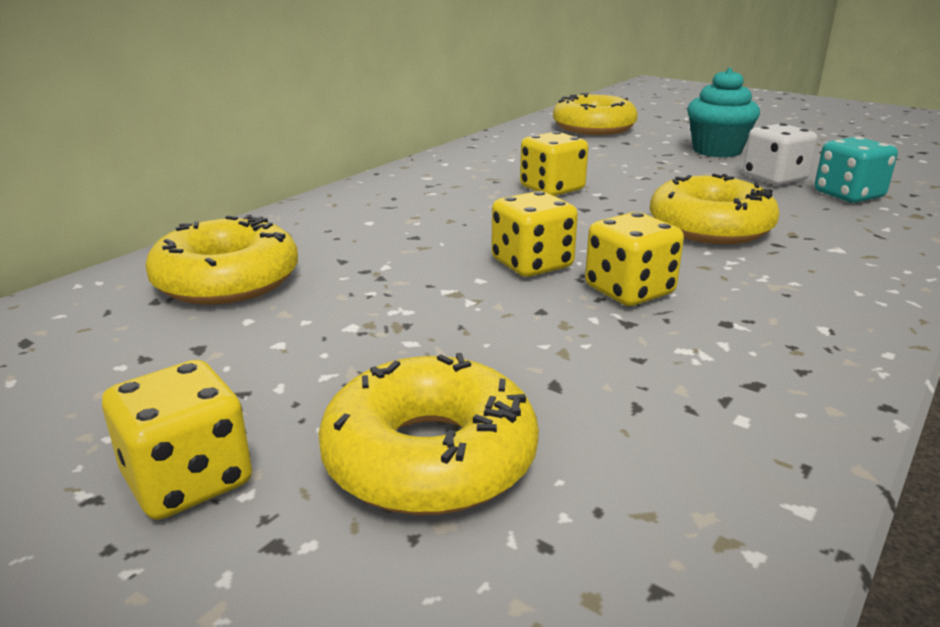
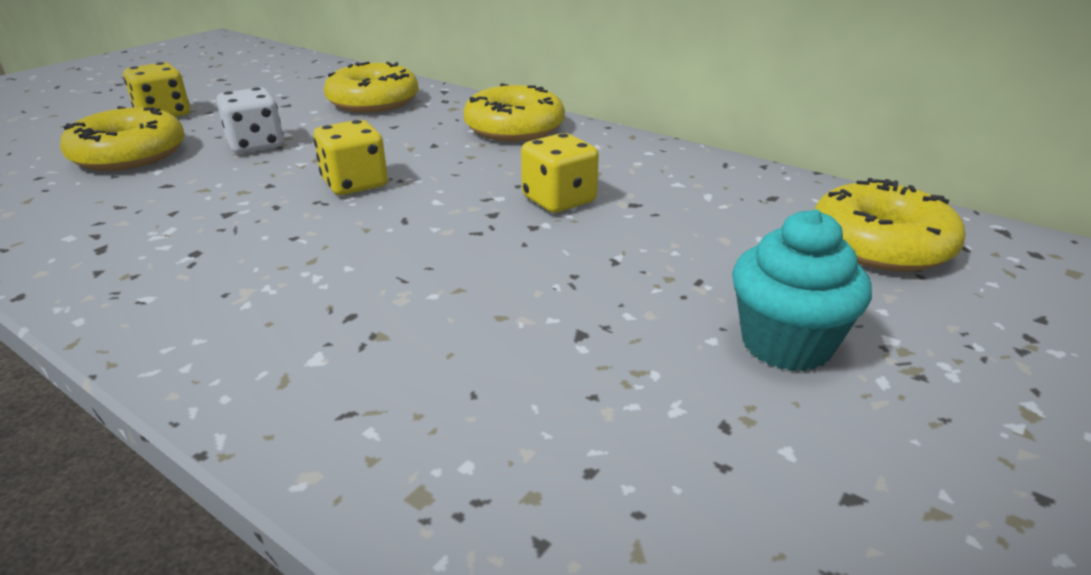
camera: 90 degrees right, 5 degrees up
(629, 291) = (279, 218): yellow dice -> none
(710, 227) = (416, 279): yellow donut -> yellow donut (514, 128)
(774, 178) = (622, 373): white dice -> white dice (256, 145)
(848, 195) = (531, 438): turquoise dice -> none

